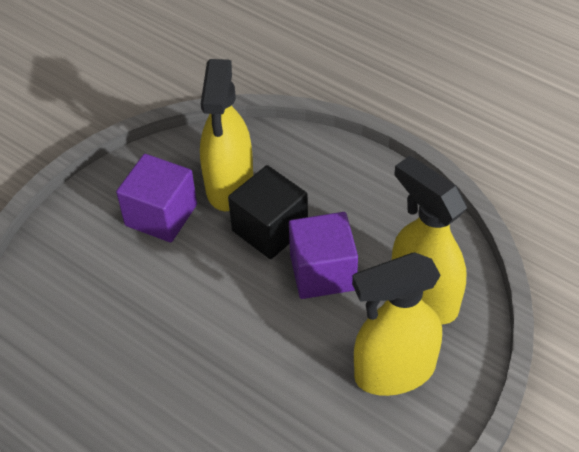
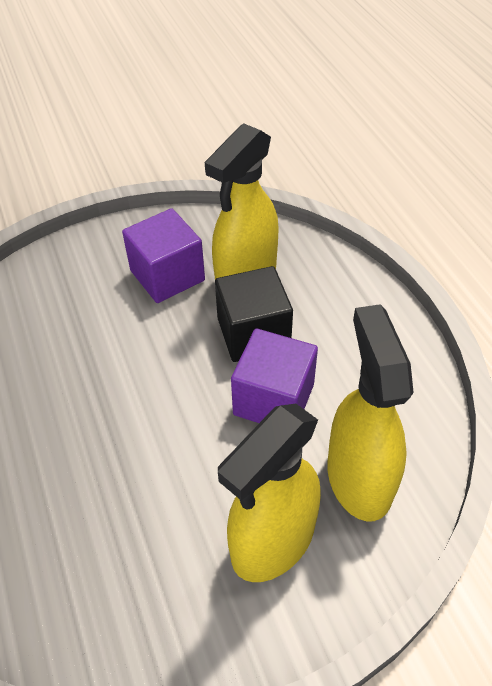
camera: 30 degrees right, 0 degrees up
(394, 372) = (272, 542): yellow spray bottle -> yellow spray bottle turned 60 degrees counterclockwise

